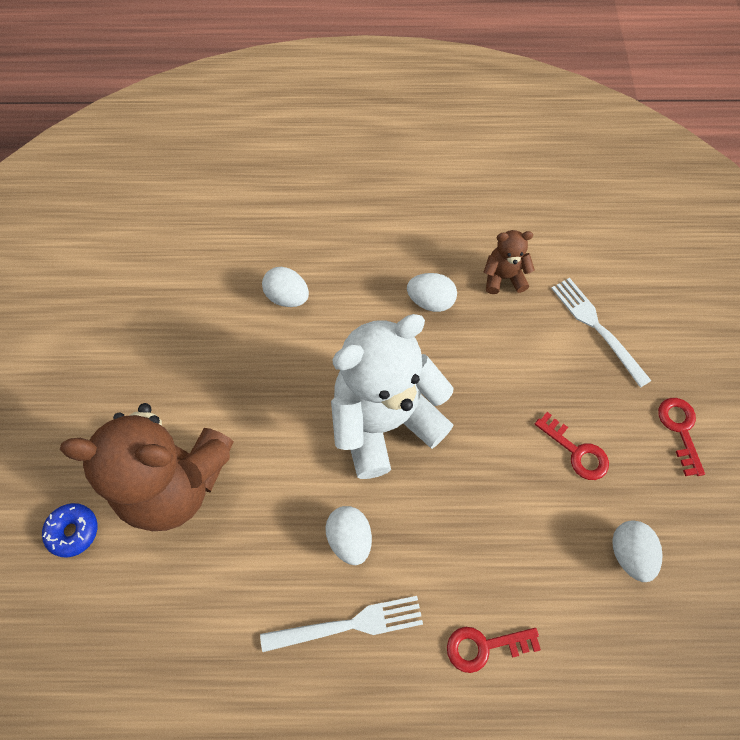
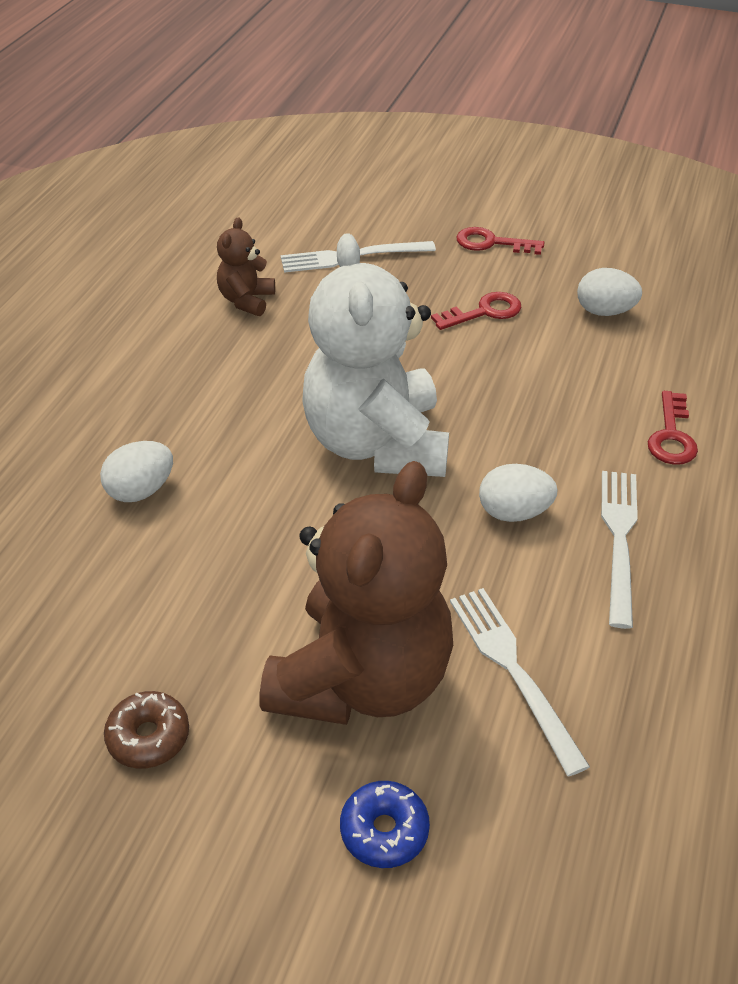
camera: 70 degrees left, 20 degrees down
(108, 383) = (148, 737): none -> brown donut
(206, 576) = (513, 670): none -> white fork
(430, 301) = (239, 364): white egg -> none

